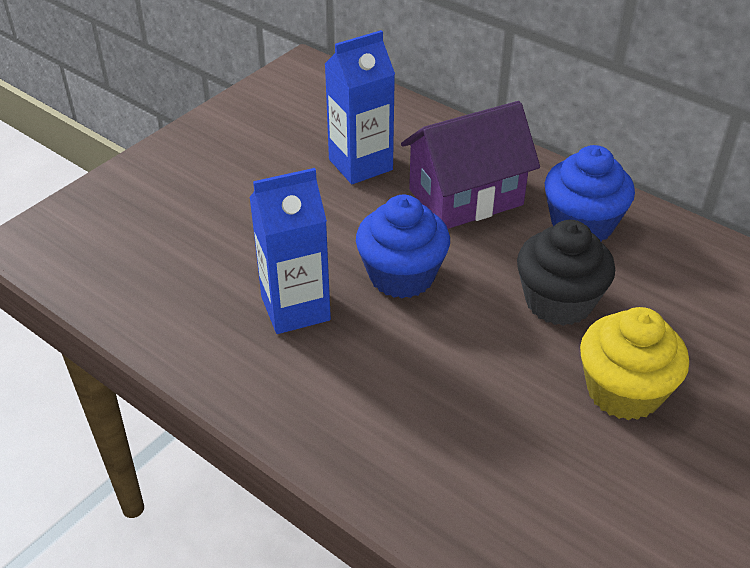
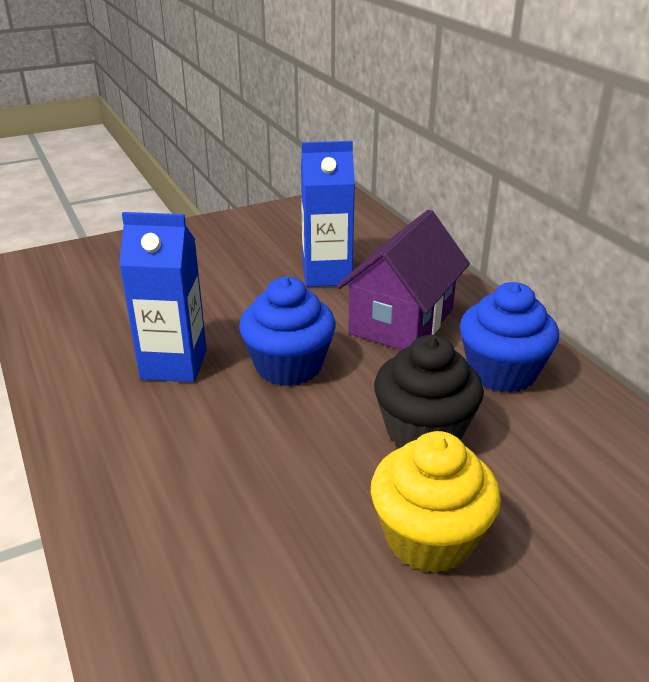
camera: 25 degrees right, 10 degrees down
(465, 197) = (401, 321): purple house -> purple house turned 60 degrees counterclockwise

